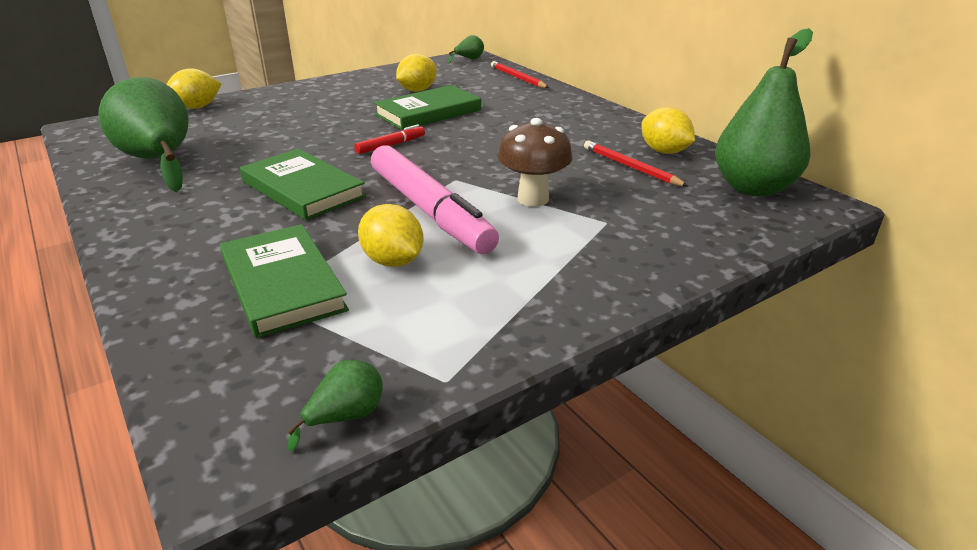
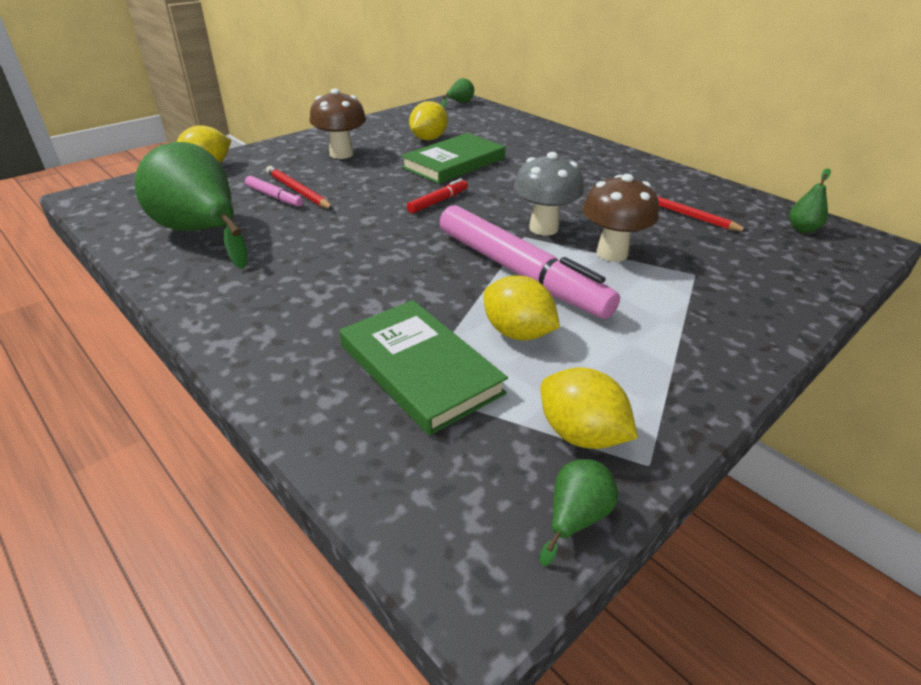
camera: 10 degrees left, 5 degrees up
(241, 134) = (274, 197): none -> pink marker
(302, 189) = (376, 257): green book -> none
(325, 101) = (341, 154): none -> brown mushroom
(479, 173) = (543, 228): none -> grey mushroom
(518, 78) = (519, 122): red pencil -> red pencil (298, 191)
(664, 151) = (701, 195): yellow lemon -> yellow lemon (580, 434)
(753, 188) = (802, 229): green pear -> green pear, size x0.42

